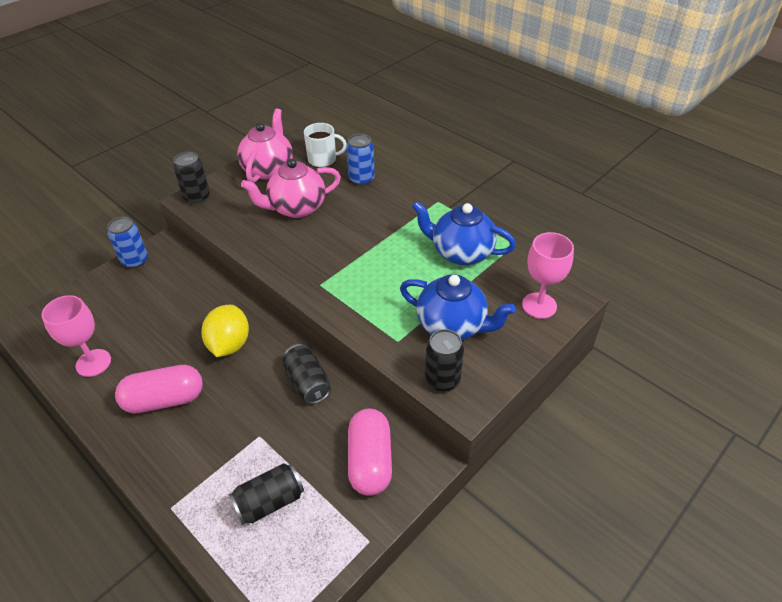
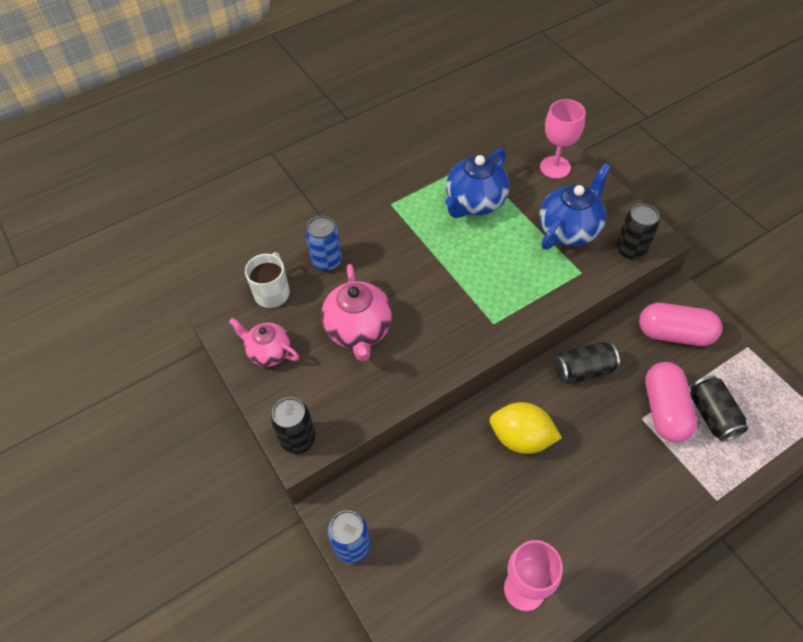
camera: 75 degrees left, 10 degrees up
(164, 400) = (589, 506): pink capsule -> pink capsule (664, 410)
(269, 169) = (269, 352): pink teapot -> pink teapot, size x0.65

